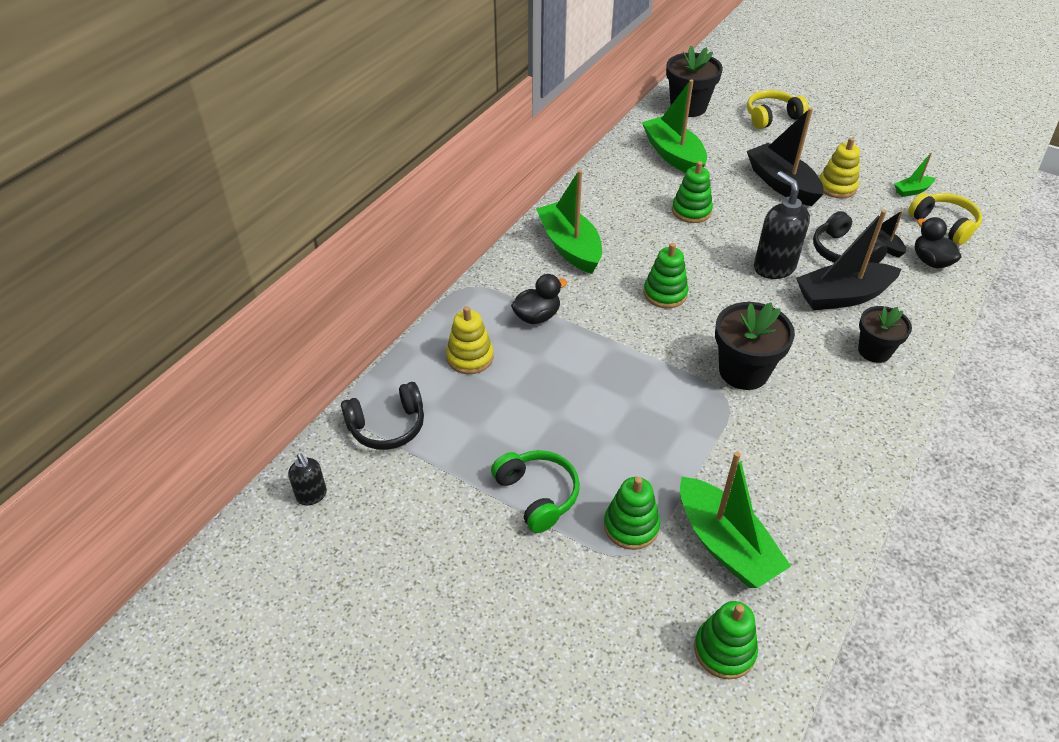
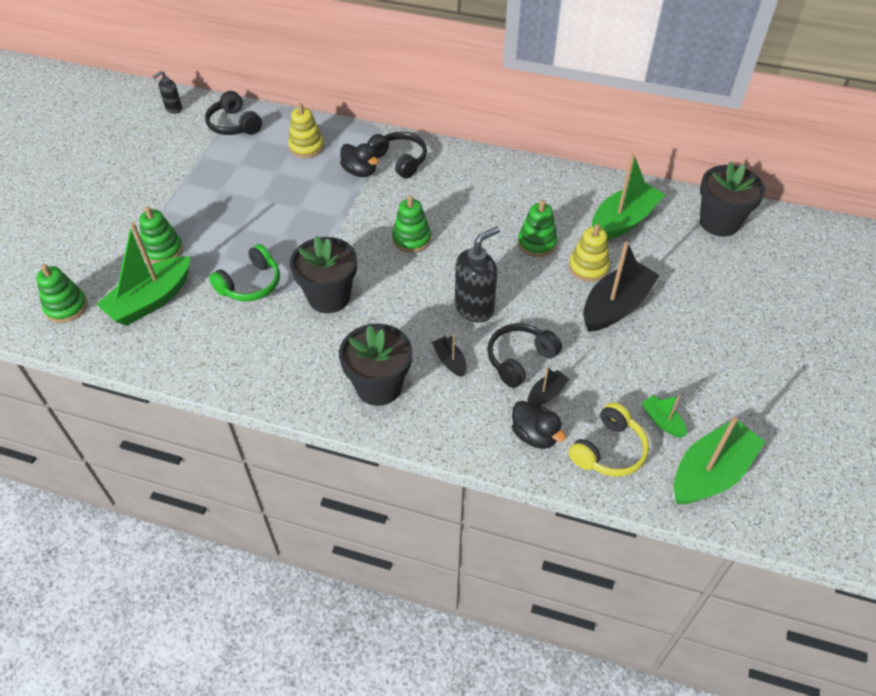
camera: 75 degrees right, 5 degrees up
(529, 281) = (399, 160): none -> black headphones
(537, 495) = (185, 201): green headphones -> green headphones (250, 284)
(570, 247) = (451, 175): green boat -> green boat (710, 473)
(771, 117) = (743, 290): yellow headphones -> none
(836, 187) = (634, 351): yellow stacking toy -> yellow stacking toy (588, 267)
(842, 296) = (450, 361): black boat -> black boat, size x0.47
(874, 351) = (379, 386): black flower pot -> black flower pot, size x1.51
(931, 261) = (534, 435): black duck -> black duck turned 90 degrees clockwise

